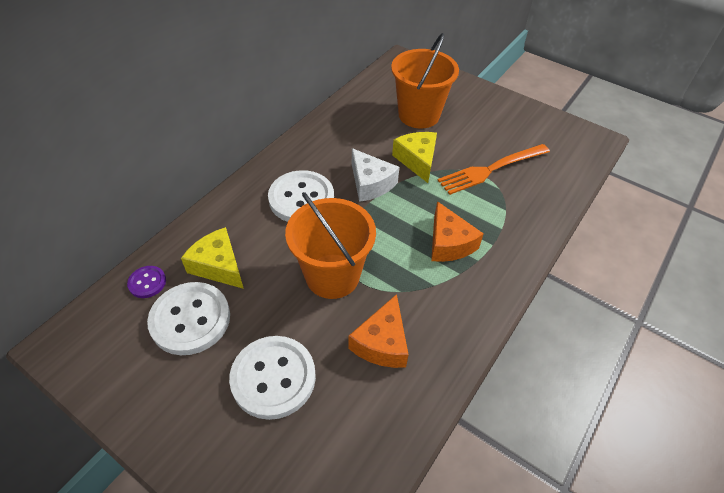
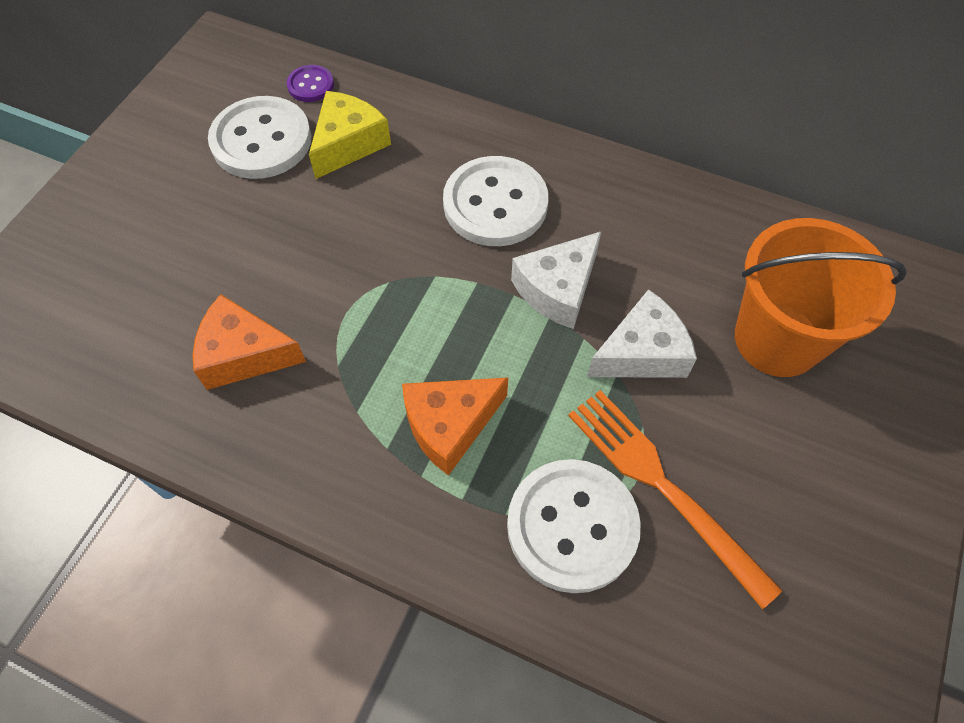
camera: 80 degrees right, 10 degrees up
(273, 378) = (184, 242): white button -> white button (572, 526)
(332, 276) = (352, 273): orange bucket -> none
(417, 160) = (642, 352): yellow cheese -> white cheese

